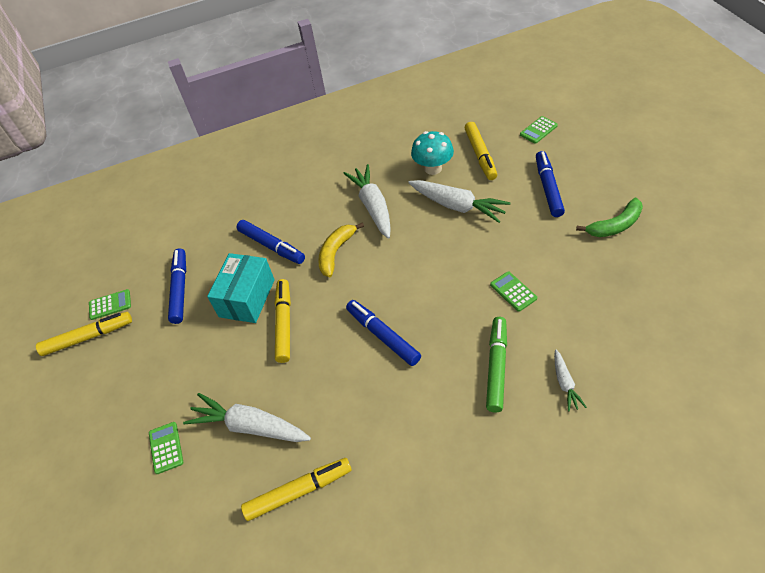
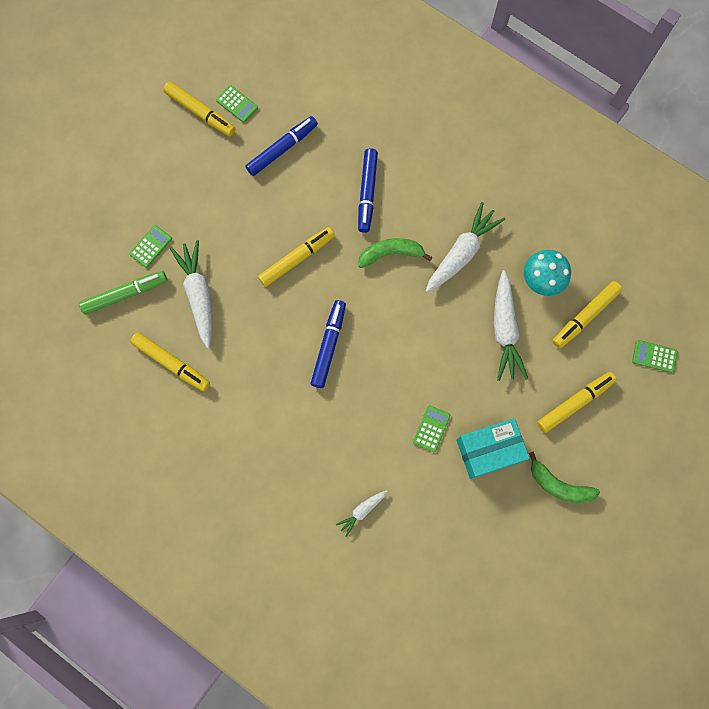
camera: 50 degrees right, 25 degrees up
(247, 298) = (304, 211): turquoise box -> turquoise box (489, 450)
(336, 252) = (391, 254): yellow banana -> green banana
(496, 367) = (348, 451): green marker -> green marker (125, 294)
(548, 188) = (574, 403): blue marker -> yellow marker

